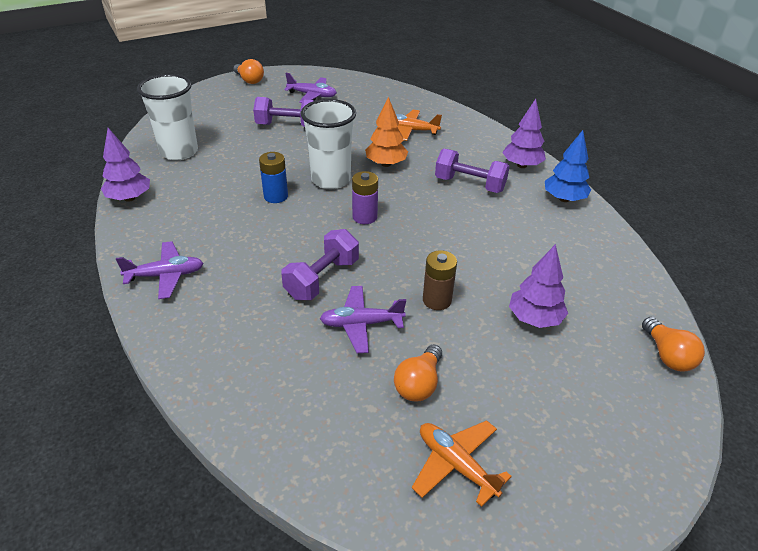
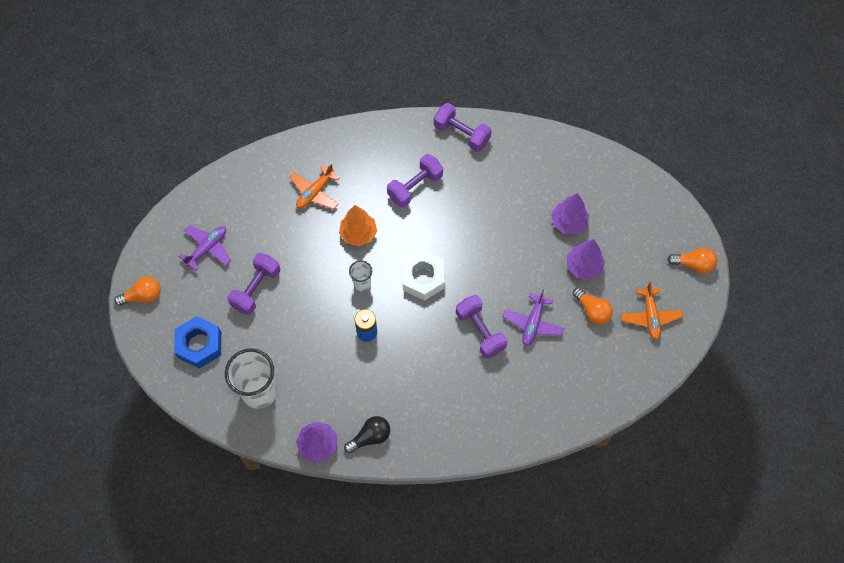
camera: 65 degrees left, 25 degrees up
(148, 230) = (370, 437): none -> black light bulb
(166, 275) = (433, 433): purple plane -> none
(216, 113) = (199, 344): none -> blue nut
(331, 180) = (362, 283): white cup -> white cup, size x0.51
(364, 217) = (423, 278): purple battery -> white nut
(437, 300) = (530, 270): brown battery -> none
(456, 465) = (650, 316): orange plane -> orange plane turned 75 degrees counterclockwise
(521, 165) = (407, 137): purple tree -> purple tree (583, 266)
(564, 199) = (461, 134): blue tree -> purple dumbbell
(667, 355) = (623, 170): orange light bulb -> orange light bulb (693, 264)

